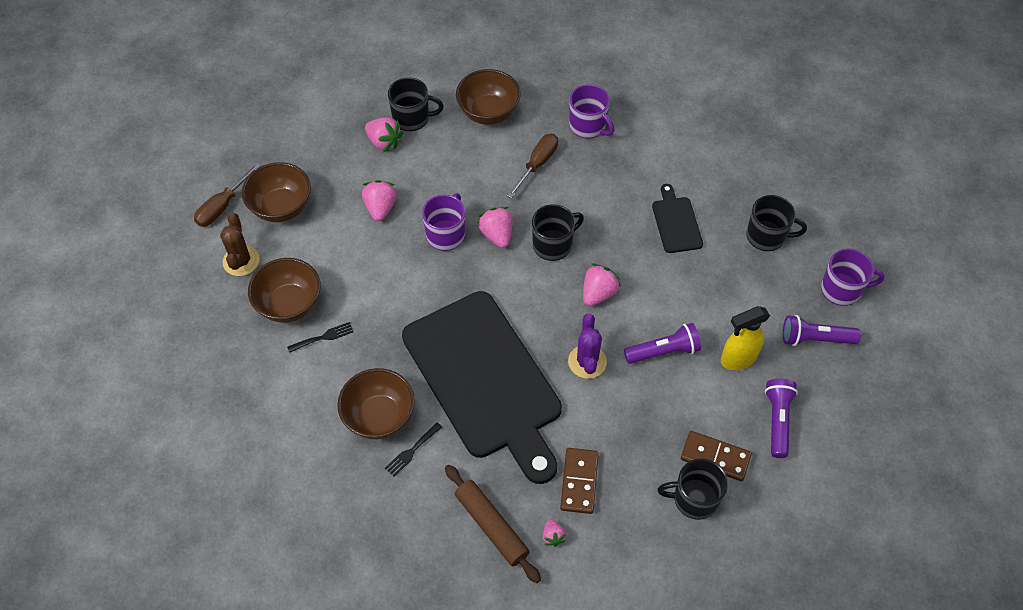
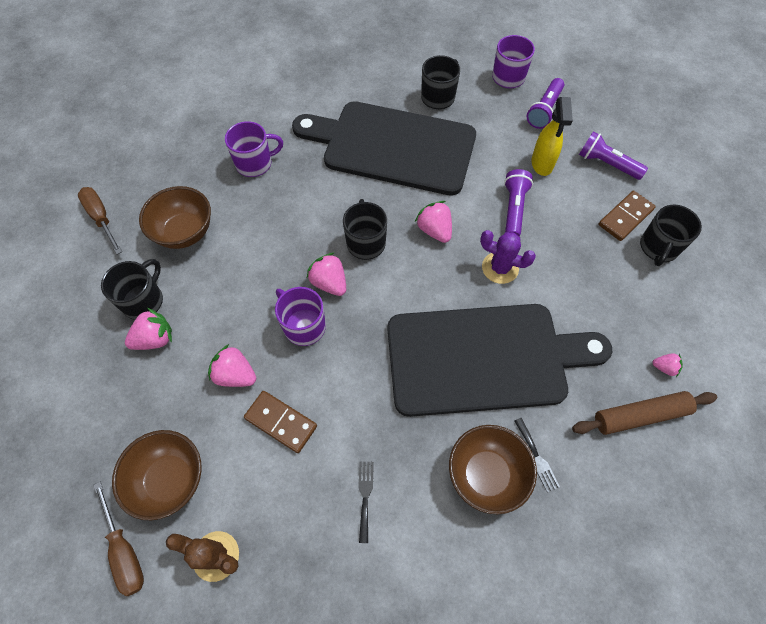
camera: 65 degrees left, 5 degrees up
(289, 304) = (305, 519): brown bowl -> none
(497, 235) = (329, 283): pink strawberry -> pink strawberry turned 45 degrees clockwise
(537, 164) = (270, 218): brown screwdriver -> brown screwdriver (101, 218)
(579, 482) = (617, 324): brown domino -> brown domino (281, 422)
(676, 222) = (393, 146): black cutting board -> black cutting board, size x2.43

